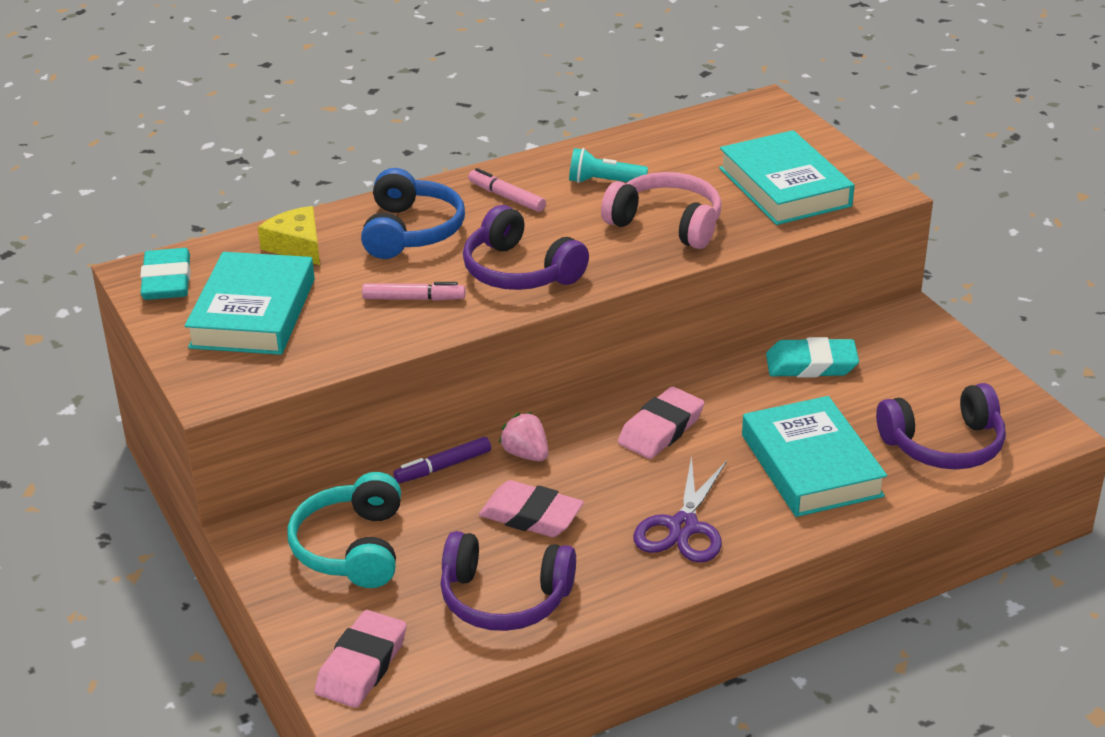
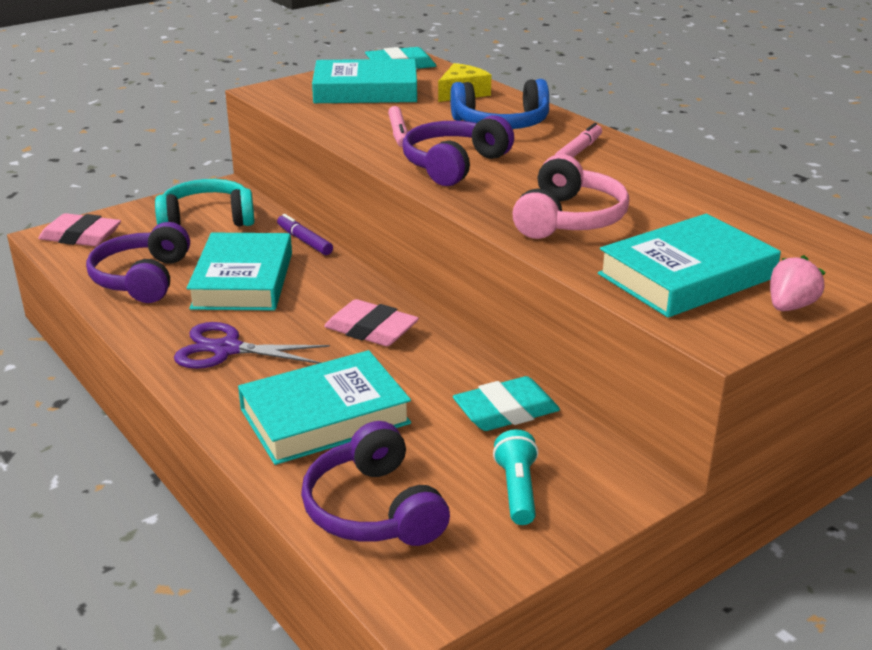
camera: 80 degrees right, 5 degrees down
(526, 454) = (325, 271): pink strawberry -> pink strawberry (790, 306)
(531, 516) = (243, 280): pink eraser -> turquoise book
(604, 182) = (633, 187): turquoise flashlight -> turquoise flashlight (517, 490)
(811, 365) = (506, 411): turquoise eraser -> turquoise eraser turned 75 degrees clockwise

